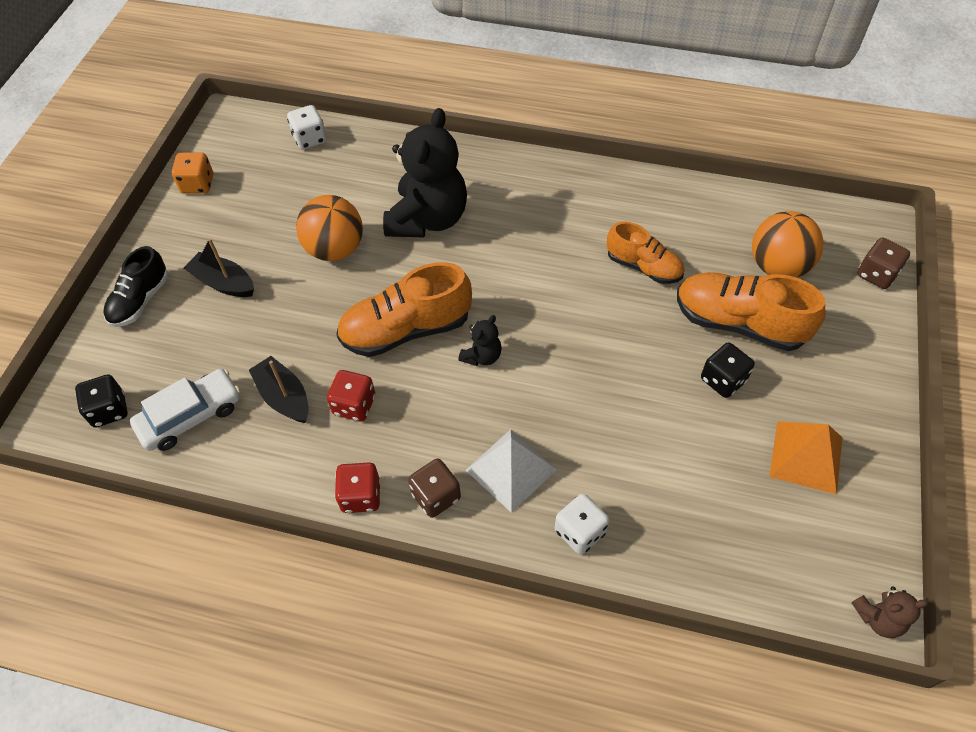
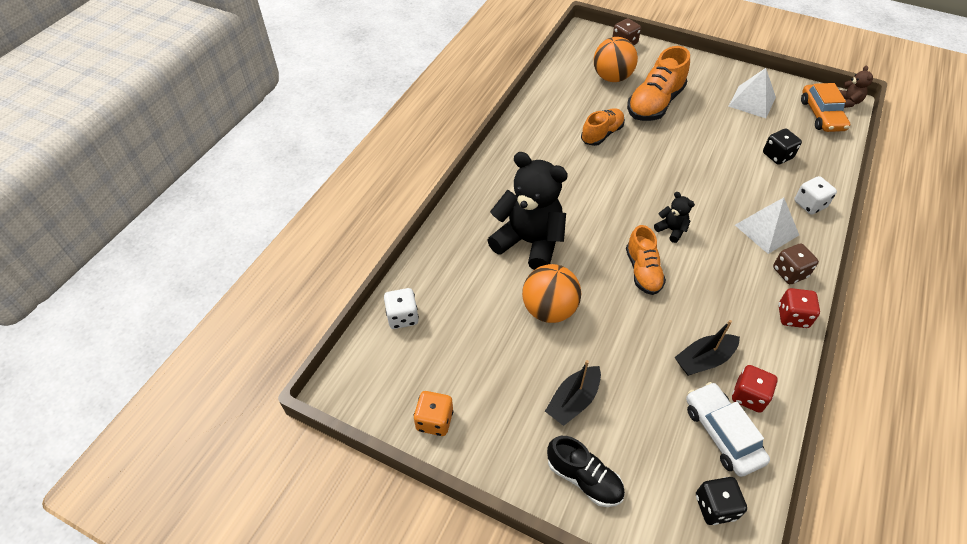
camera: 80 degrees left, 5 degrees down
(354, 405) = (713, 312): red dice -> red dice (749, 396)
(406, 330) = (642, 271): orange shoe -> orange shoe, size x0.63
(723, 380) = (698, 120): black dice -> black dice (777, 156)
(806, 457) = (752, 101): orange pyramid -> white pyramid
(817, 567) = (821, 115): none -> orange car

